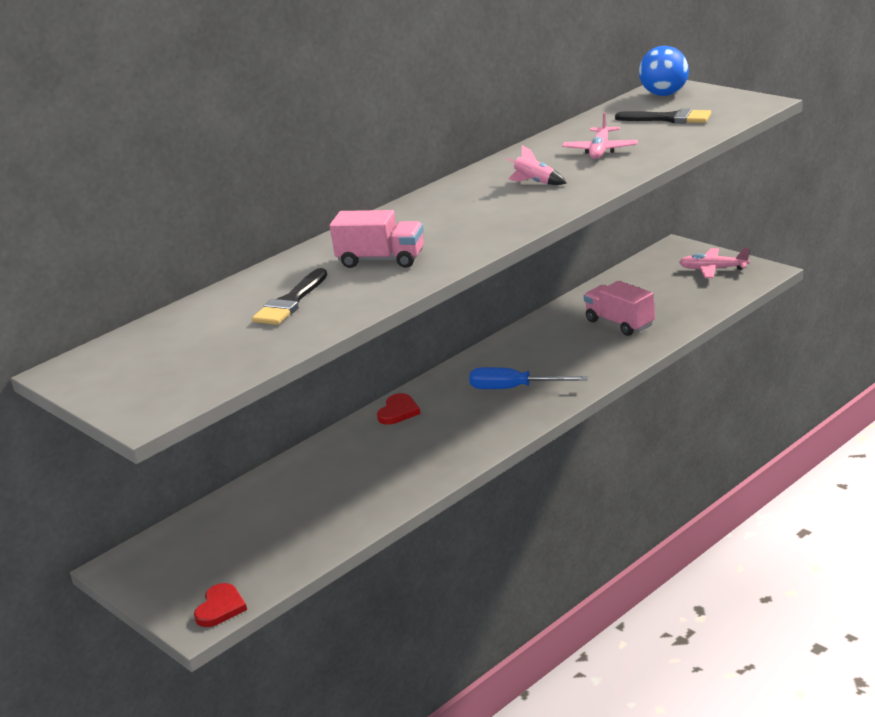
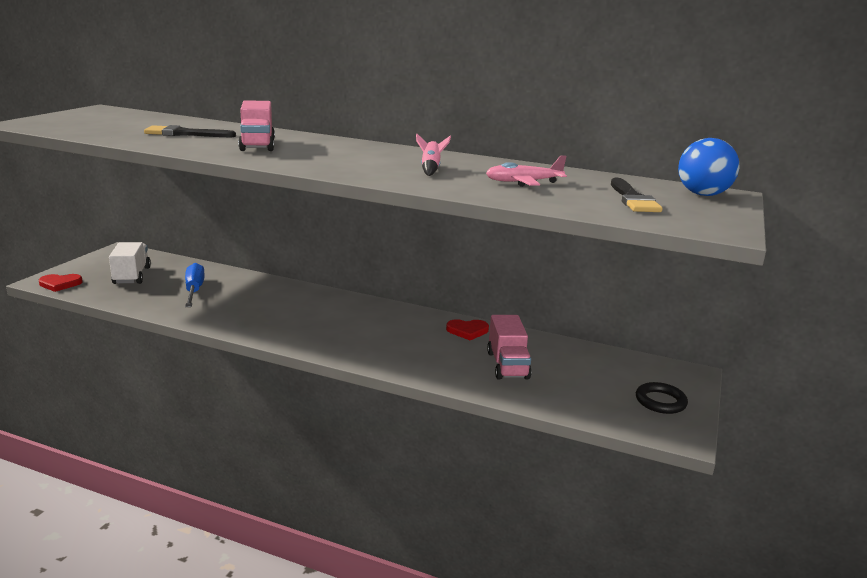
camera: 60 degrees right, 5 degrees down
(232, 548) = (132, 276): none -> white truck
(398, 411) = (317, 297): red heart -> red heart (467, 331)
(514, 388) = (366, 334): blue screwdriver -> blue screwdriver (194, 290)
(620, 323) = (507, 365): pink truck -> pink truck turned 150 degrees clockwise
(713, 269) = (660, 401): pink plane -> black ring

